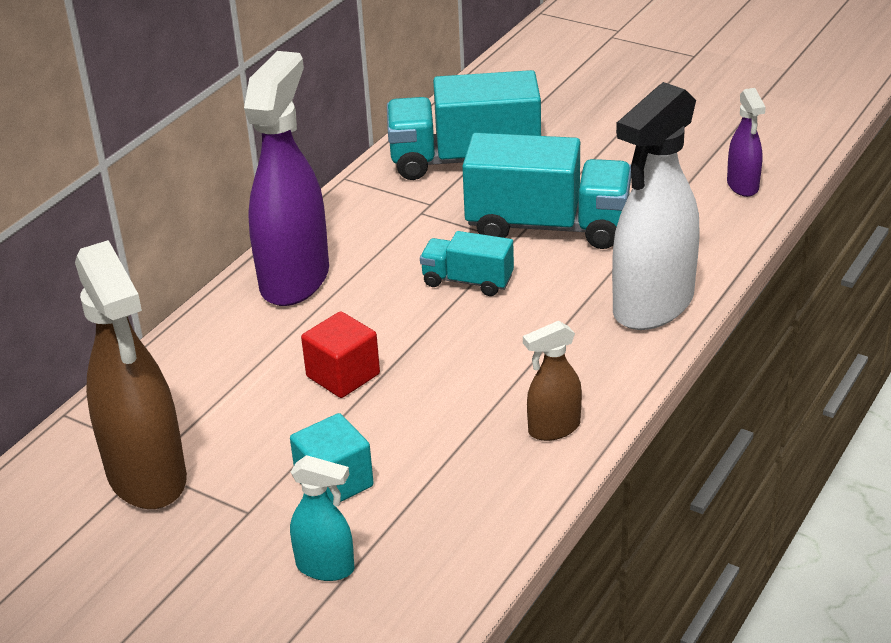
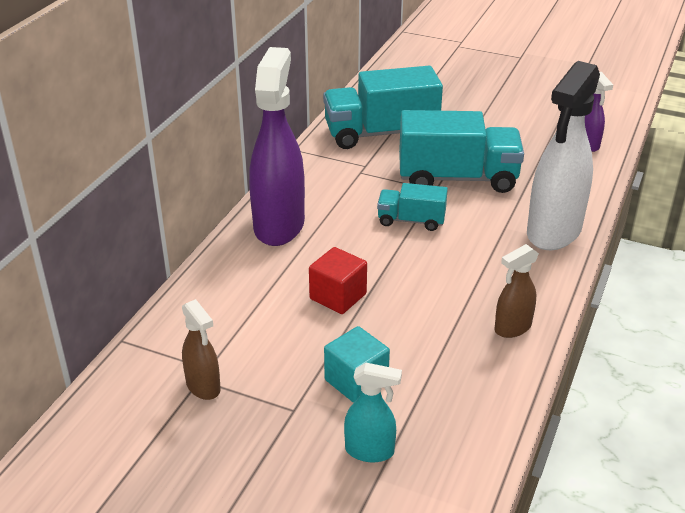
camera: 10 degrees left, 0 degrees up
(147, 477) = (203, 387): brown spray bottle -> brown spray bottle, size x0.49

